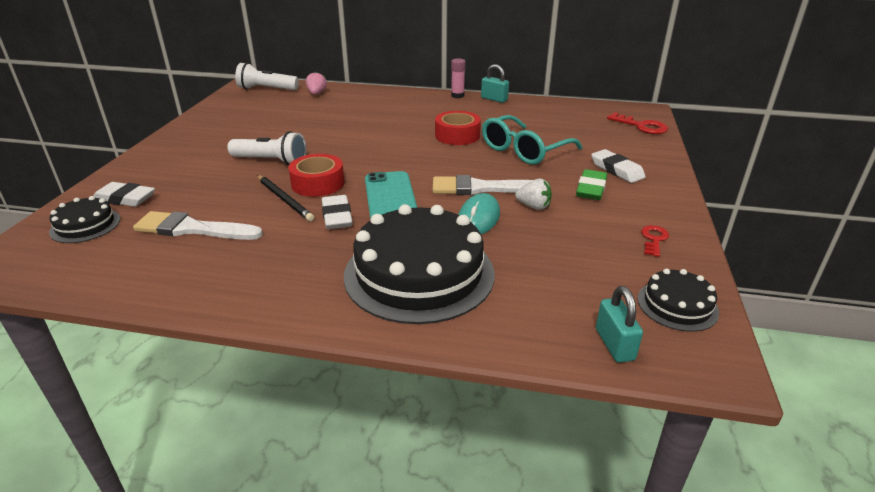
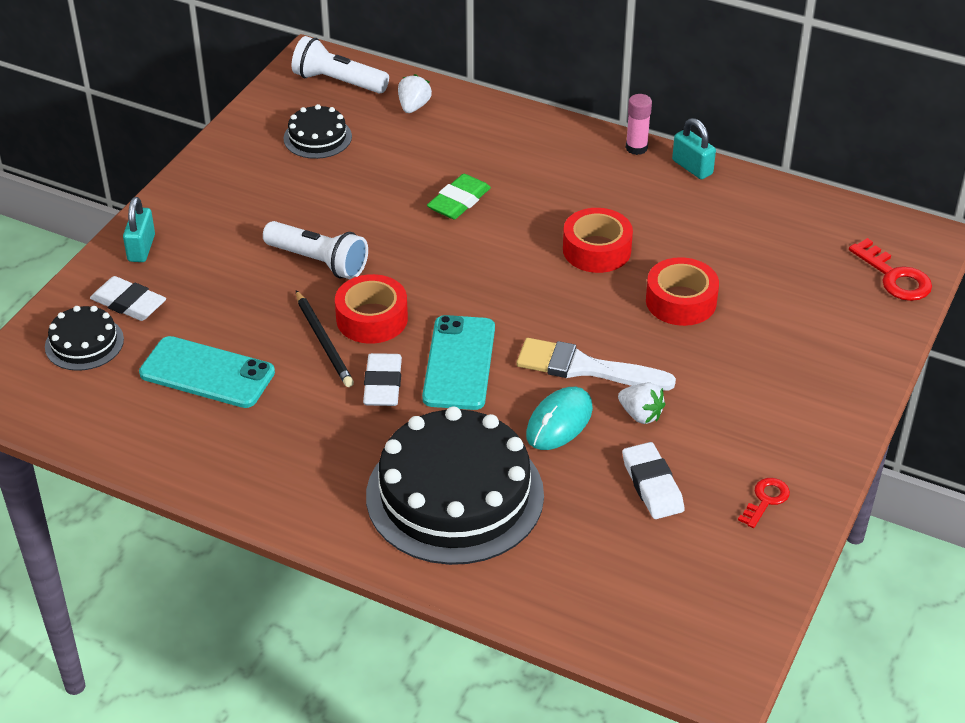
camera: 15 degrees right, 10 degrees up
(192, 229) = (207, 373): white brush -> turquoise phone
(317, 94) = (413, 107): pink strawberry -> white strawberry
(524, 150) = (681, 301): turquoise glasses -> red tape
(591, 189) = (736, 397): green eraser -> green eraser (459, 201)
(614, 344) = (629, 631): turquoise padlock -> turquoise padlock (141, 248)
(617, 170) = (795, 367): white eraser -> white eraser (652, 485)
(677, 305) = (730, 598): black cake -> black cake (317, 137)

